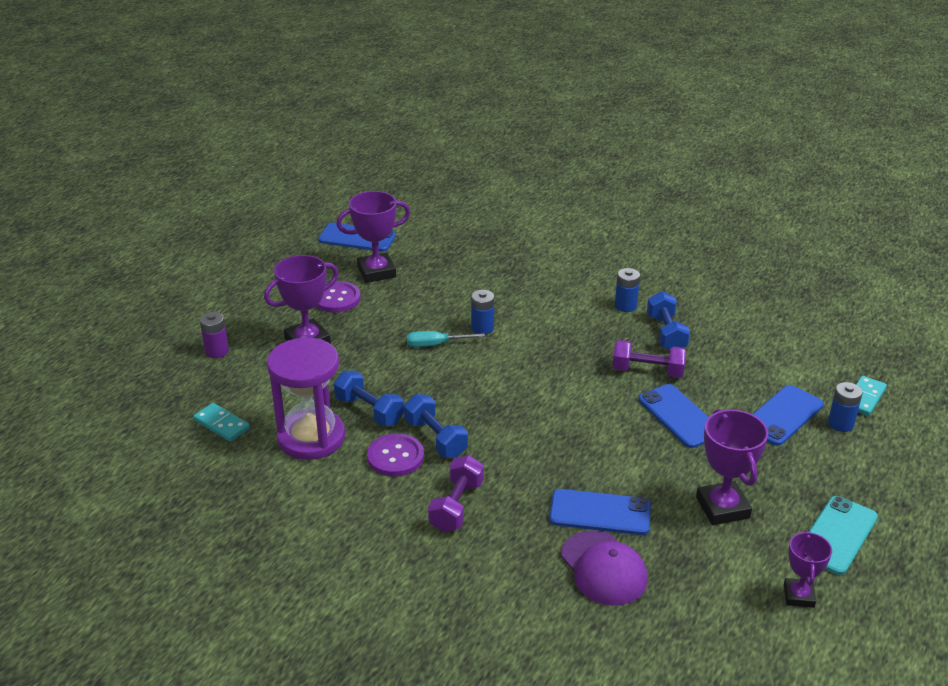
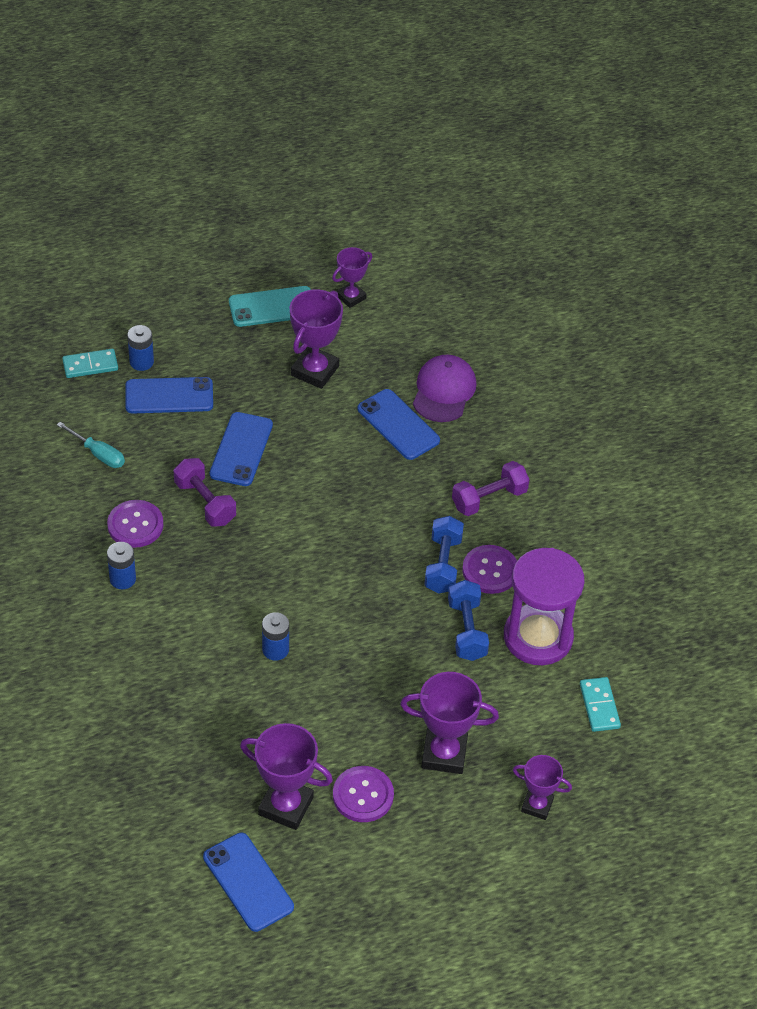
camera: 140 degrees left, 15 degrees up
(217, 351) = (537, 805): purple battery -> purple trophy
(435, 345) = (337, 661): turquoise screwdriver -> turquoise screwdriver (98, 454)
(666, 333) = (135, 525): blue dumbbell -> purple button

